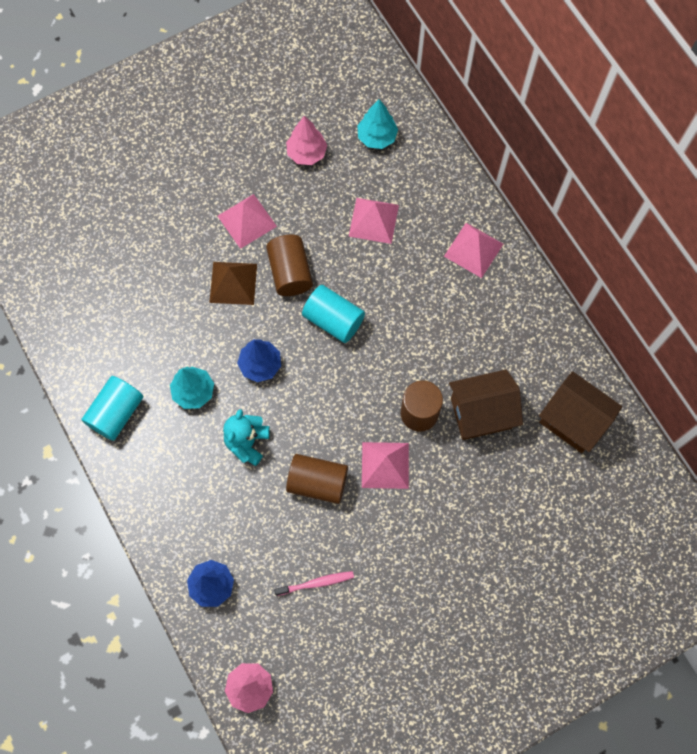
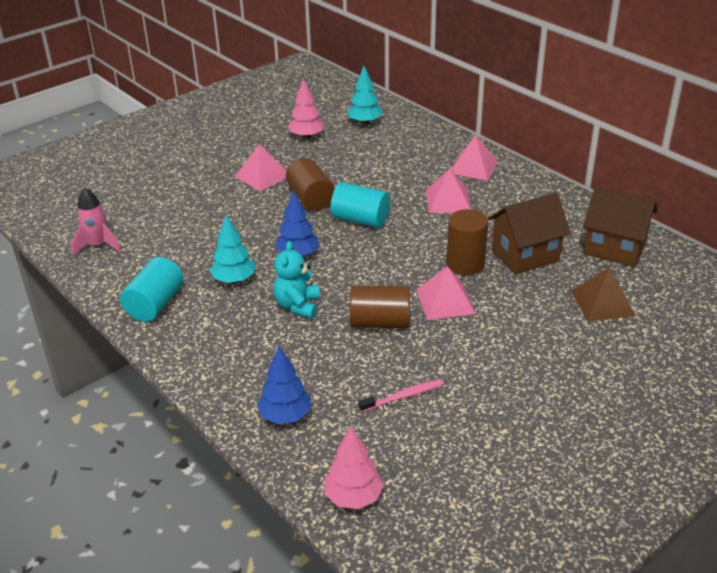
camera: 10 degrees left, 35 degrees down
(69, 310) = (98, 246): none -> pink rocket
(233, 283) = (258, 210): brown pyramid -> brown pyramid (602, 303)
(373, 220) = (378, 162): pink pyramid -> pink pyramid (448, 201)

